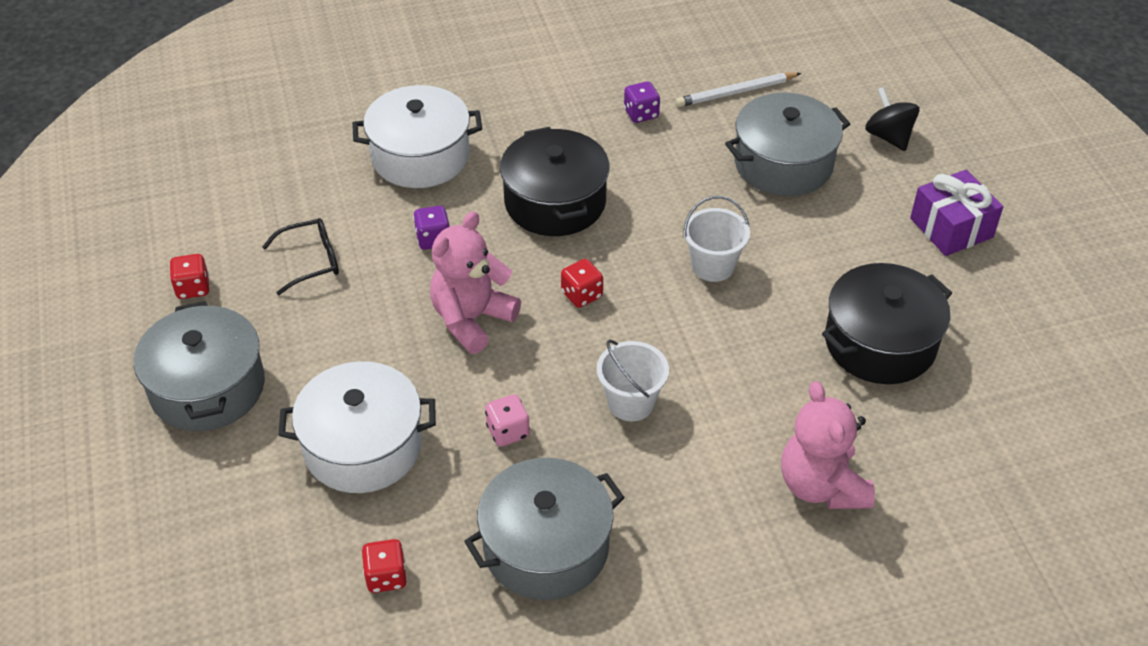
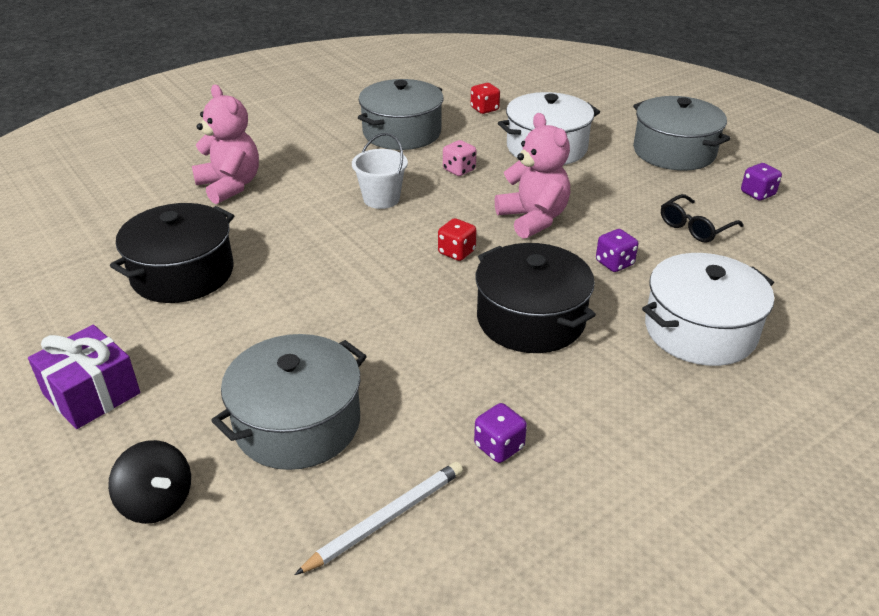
camera: 160 degrees right, 10 degrees down
(193, 288) = (757, 194): red dice -> purple dice
(472, 319) = (533, 219): pink teddy bear -> pink teddy bear turned 45 degrees counterclockwise
(713, 266) = (349, 299): white bucket -> none

